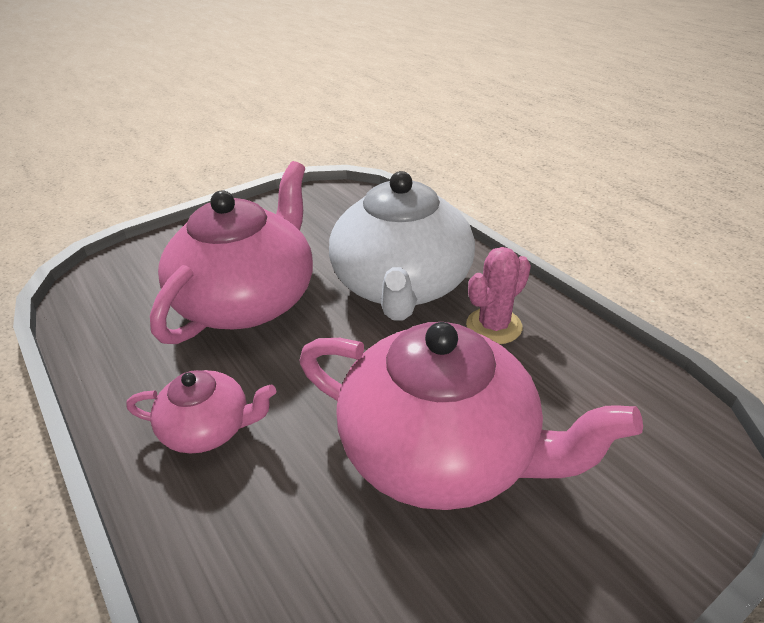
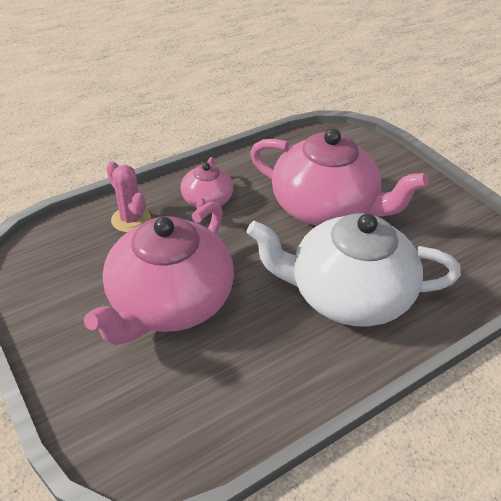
camera: 90 degrees right, 5 degrees up
(494, 326) = (291, 351): pink cactus -> pink cactus (131, 219)

